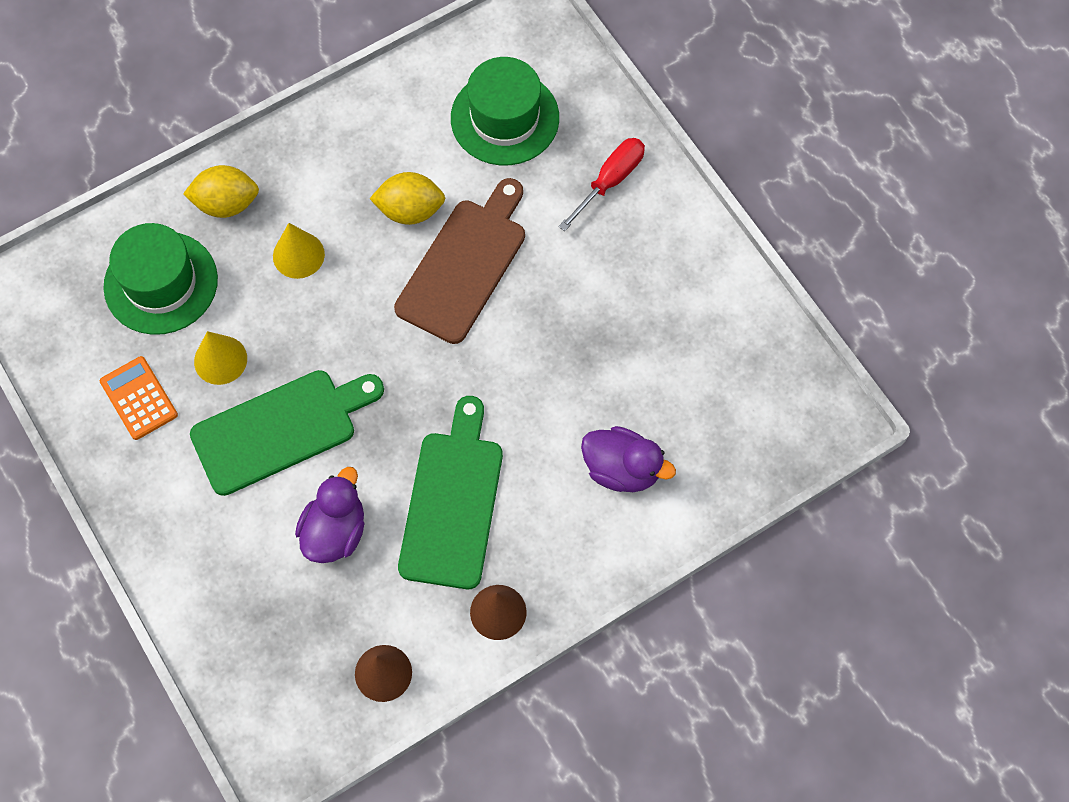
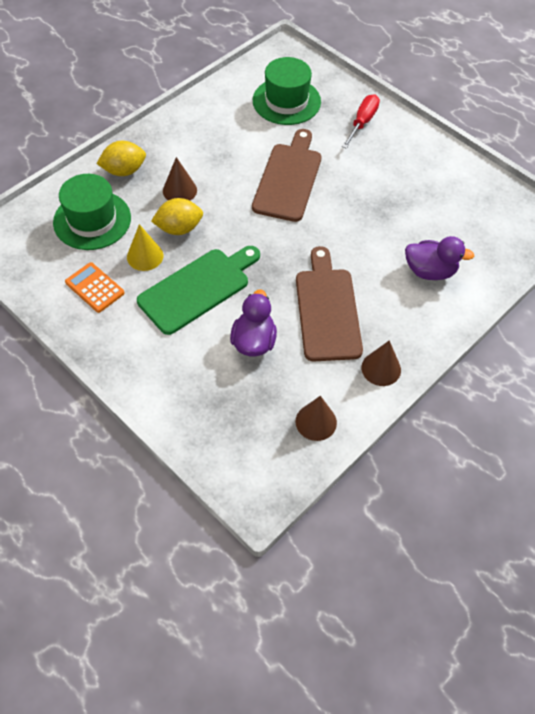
camera: 15 degrees left, 10 degrees down
(298, 255) = (179, 190): yellow cone -> brown cone
(410, 210) = (244, 156): yellow lemon -> yellow lemon (179, 228)
(453, 502) = (327, 309): green cutting board -> brown cutting board

